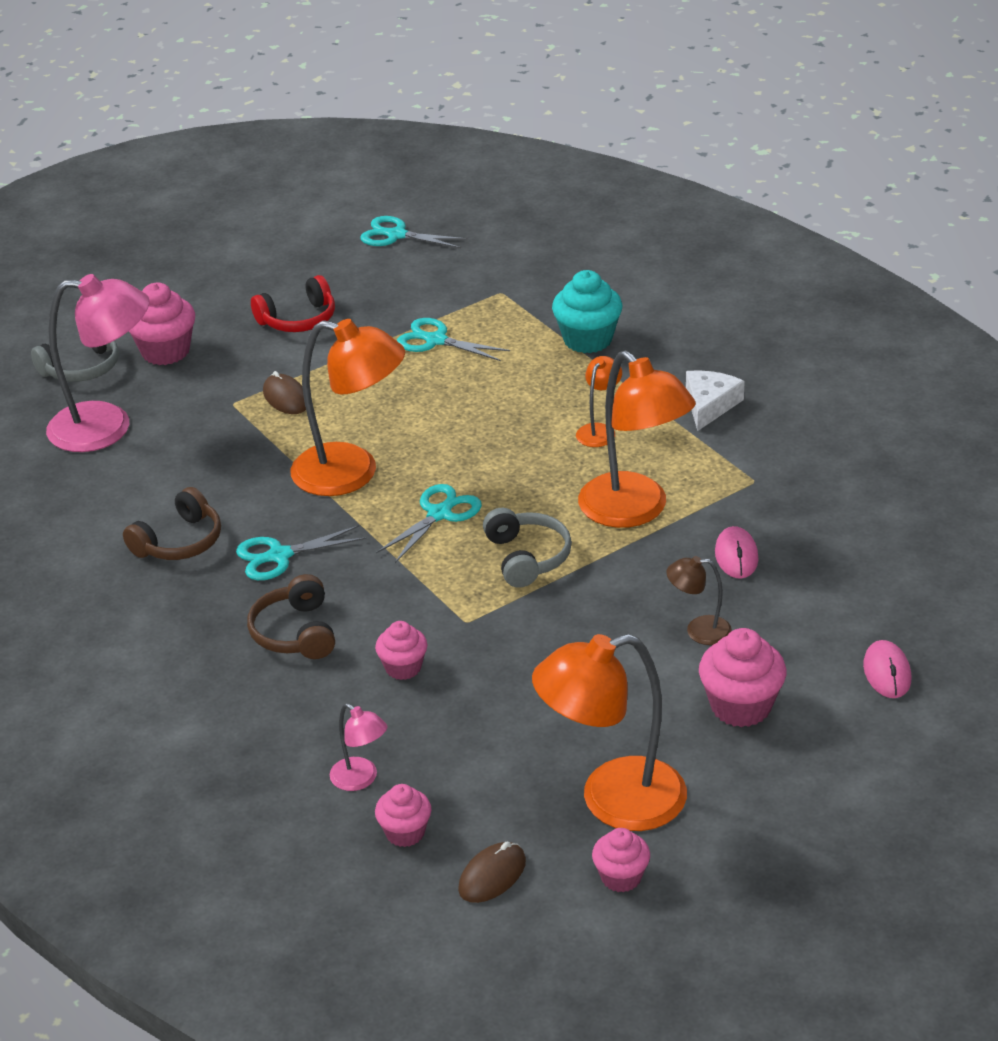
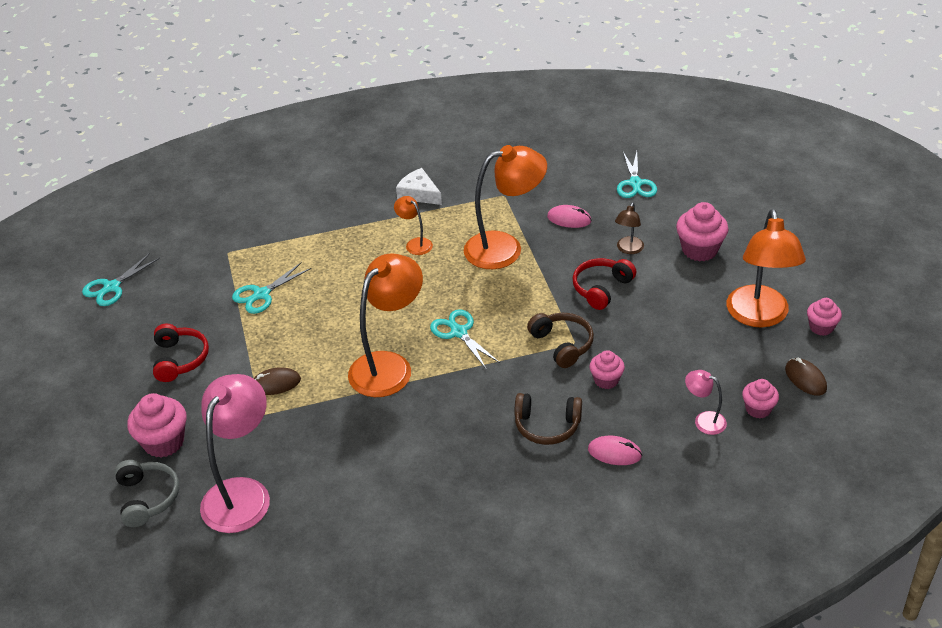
camera: 70 degrees left, 5 degrees up
(179, 542) = (413, 471): brown headphones -> brown headphones (562, 344)
(279, 556) = (460, 419): turquoise scissors -> turquoise scissors (635, 183)
(361, 779) = (704, 420): pink lamp -> pink lamp turned 120 degrees counterclockwise
(527, 557) = (525, 303): grey headphones -> none
(587, 340) = (313, 226): turquoise cupcake -> none
(594, 622) = (601, 288): none -> red headphones
(887, 672) = (693, 192): pink mouse -> pink mouse (614, 453)

